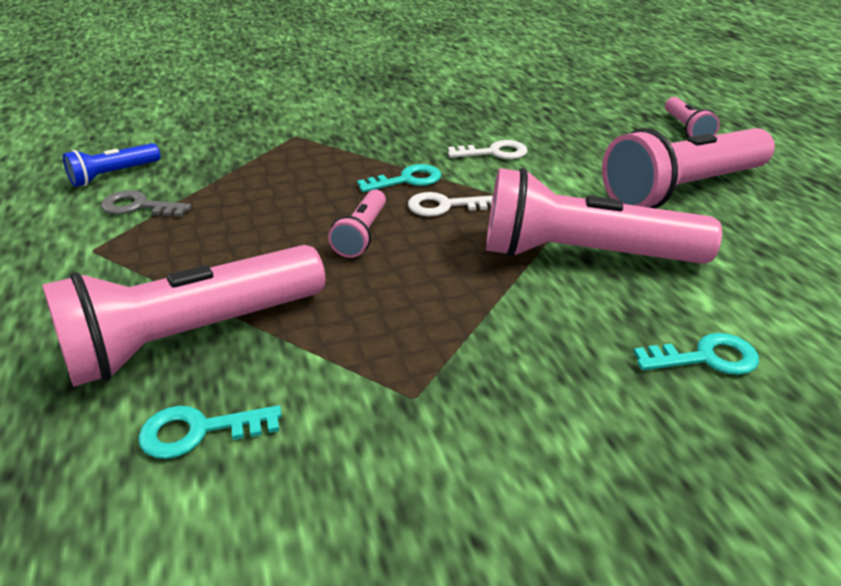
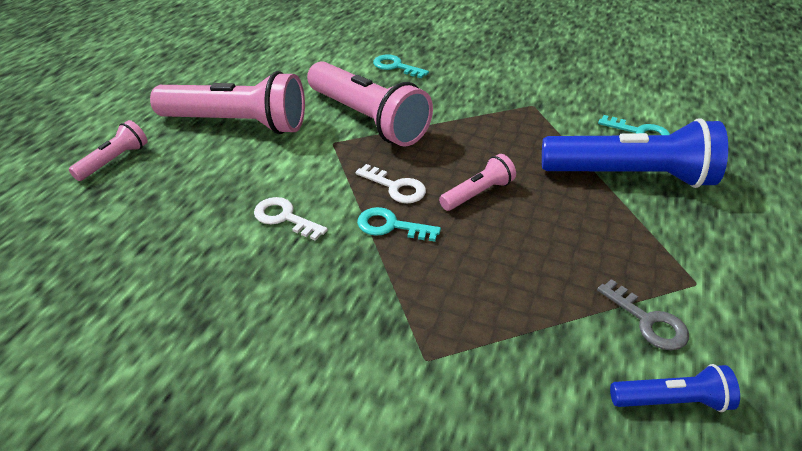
camera: 140 degrees left, 5 degrees up
(192, 336) = (630, 176): pink flashlight -> blue flashlight

